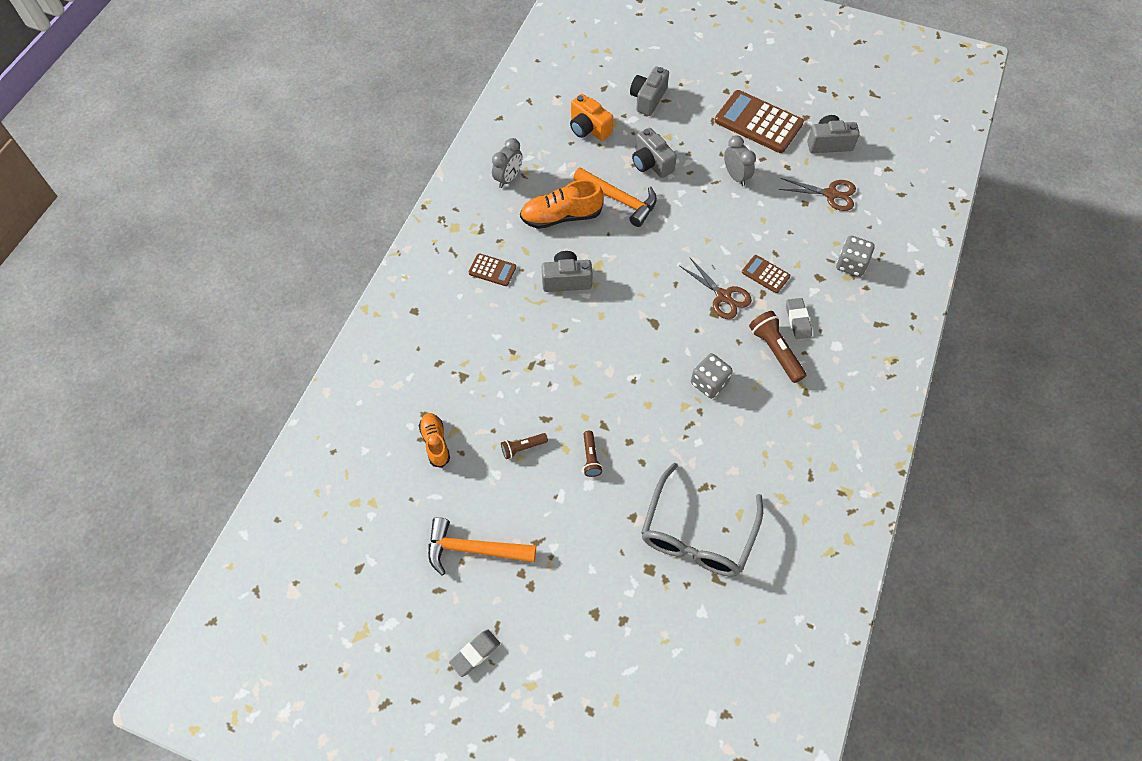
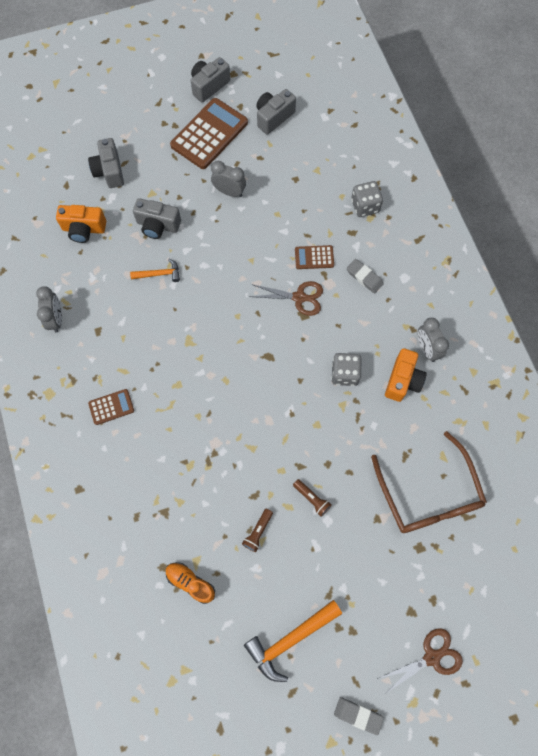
camera: 40 degrees left, 10 degrees up
(475, 653) = (358, 715): grey eraser -> grey eraser turned 75 degrees counterclockwise
(561, 216) = (126, 321): orange shoe -> none
(566, 280) = (175, 371): grey camera -> grey camera (209, 86)
(619, 199) = (159, 274): orange hammer -> orange hammer, size x0.58
(697, 532) = (428, 493): grey glasses -> brown glasses
(758, 122) = (209, 134): brown calculator -> brown calculator turned 135 degrees clockwise
(758, 426) = (403, 380): none -> orange camera
(775, 351) = (368, 313): brown flashlight -> none
(805, 417) = (427, 349): none -> grey clock
(830, 194) = (307, 159): brown scissors -> brown scissors (431, 657)

